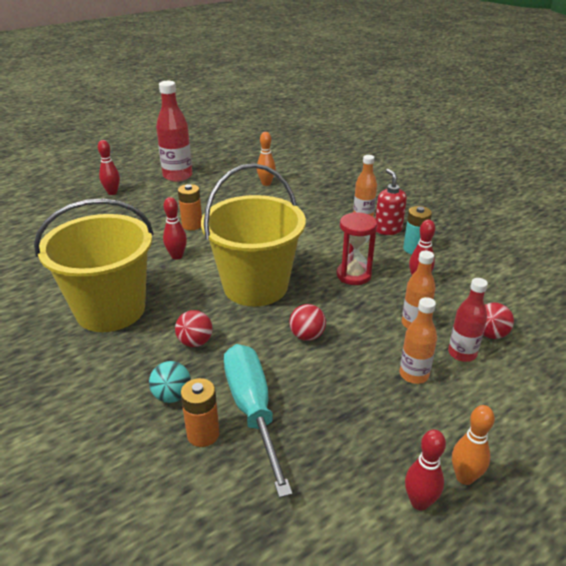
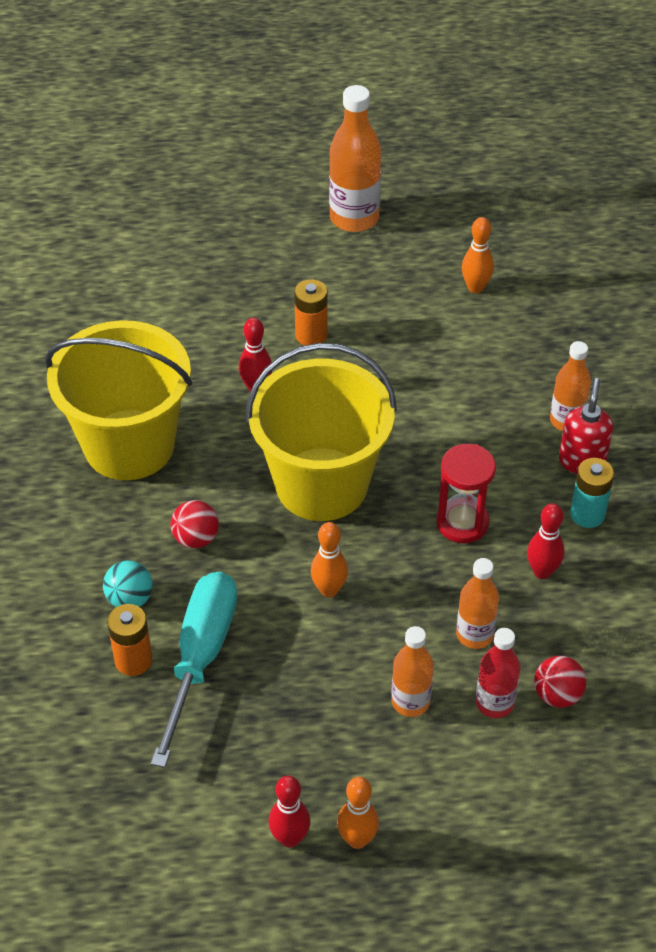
camera: 30 degrees right, 15 degrees up
(112, 192) = (241, 220): red bowling pin -> none
(177, 176) = (354, 218): red bottle -> orange bottle
(307, 336) = (329, 590): red ball -> orange bowling pin

